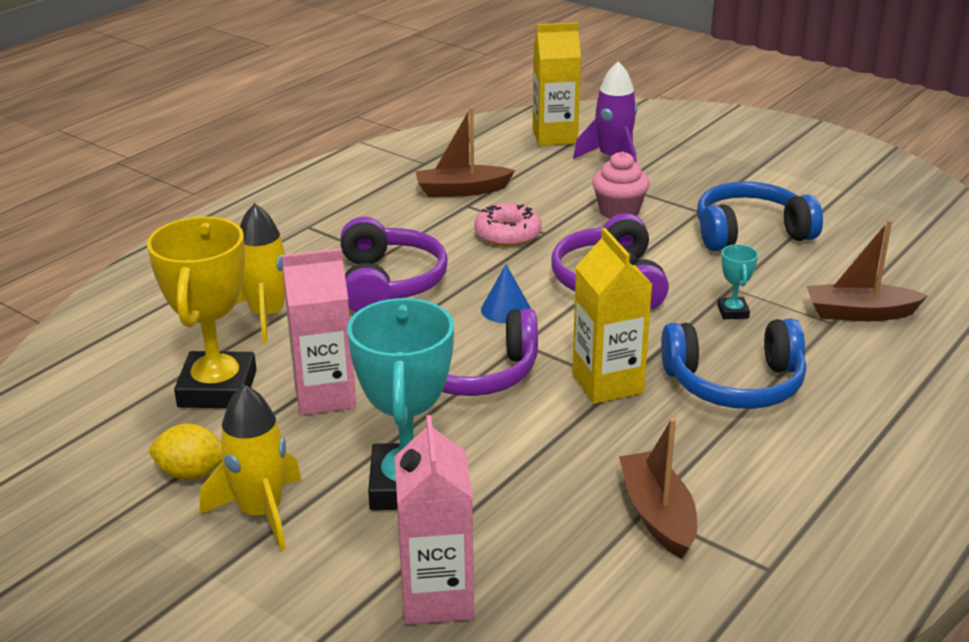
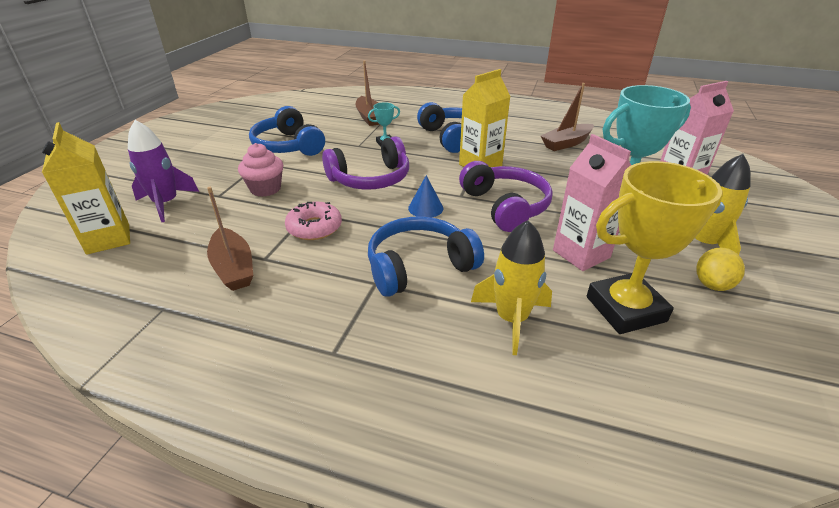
camera: 110 degrees left, 5 degrees up
(191, 473) = (712, 284): yellow lemon -> yellow lemon turned 45 degrees clockwise
(388, 283) = (419, 266): purple headphones -> blue headphones

